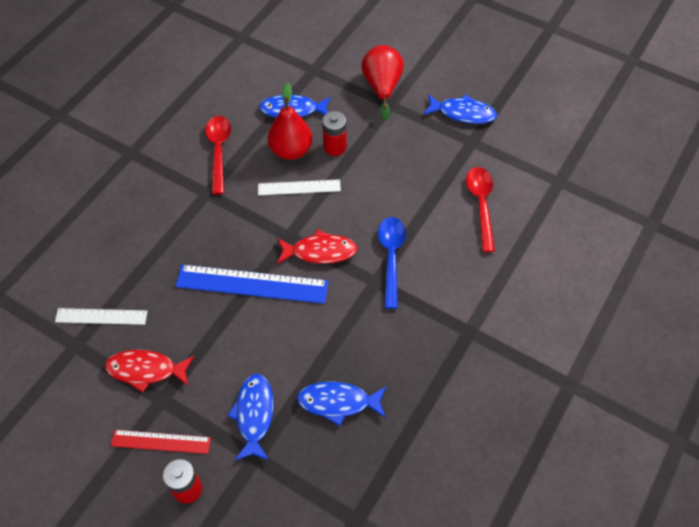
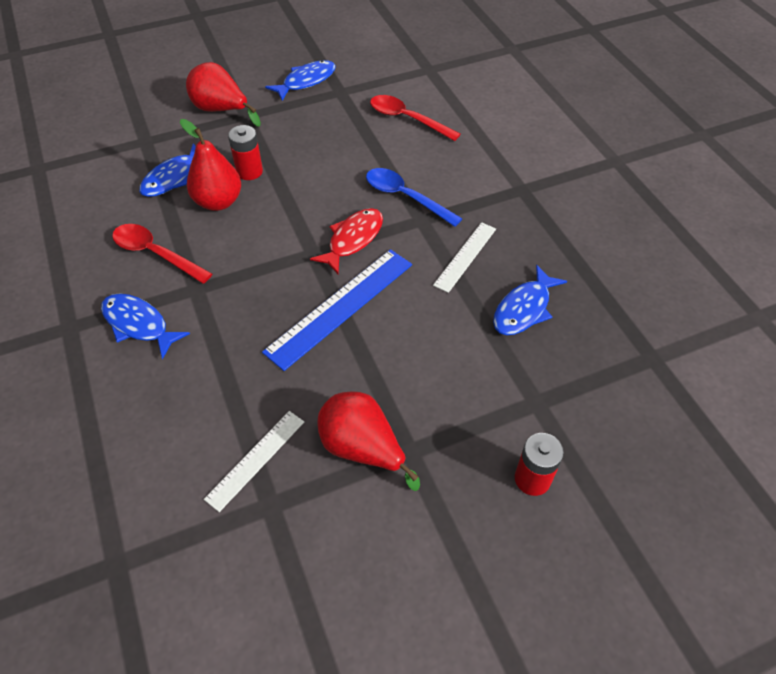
camera: 55 degrees left, 5 degrees down
(146, 370) = (362, 448): red fish -> red pear
(161, 442) = (460, 477): red ruler -> none
(254, 415) = (489, 379): blue fish -> blue fish (139, 324)
(299, 187) = (267, 218): white ruler -> white ruler (465, 256)

